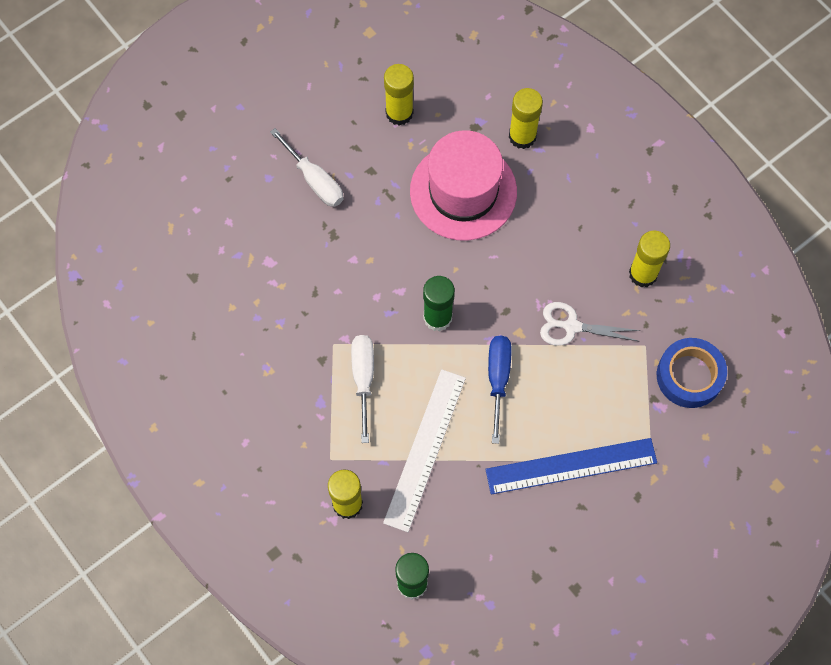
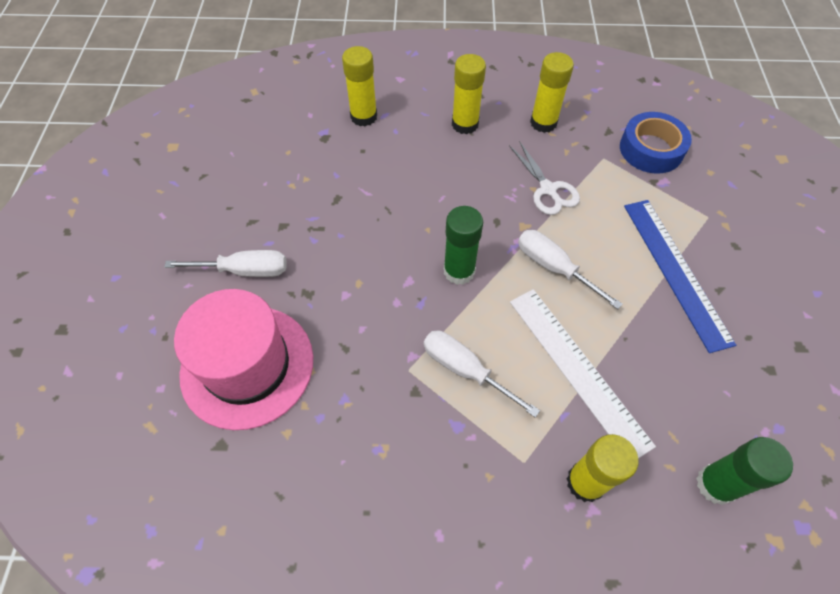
camera: 50 degrees left, 10 degrees down
(399, 113) = (258, 173): yellow glue stick -> yellow glue stick (465, 124)
(463, 191) = (368, 179): pink hat -> pink hat (247, 366)
(498, 379) = (554, 268): blue screwdriver -> white screwdriver
(571, 326) = (548, 190): white scissors -> white scissors turned 75 degrees counterclockwise
(571, 466) = (675, 271): blue ruler -> blue ruler turned 45 degrees counterclockwise

